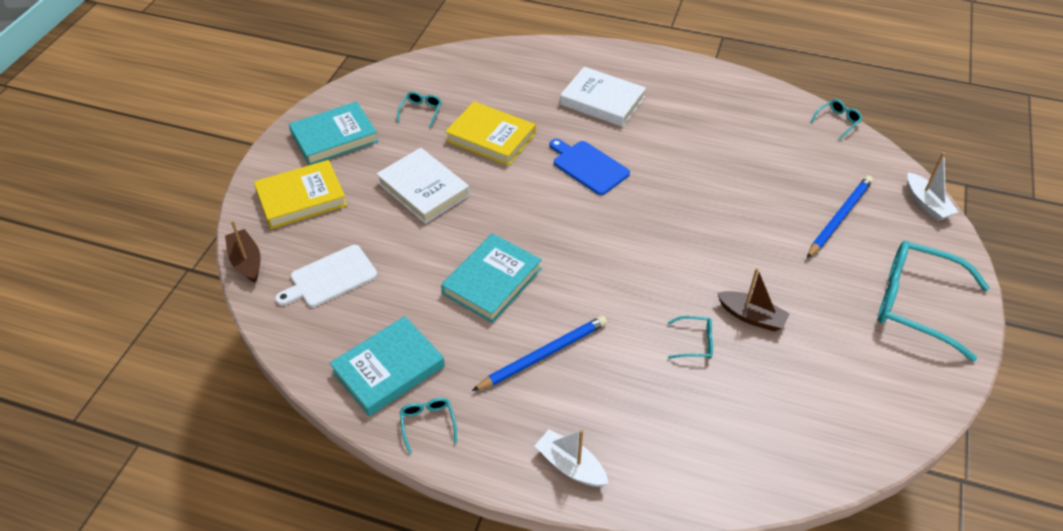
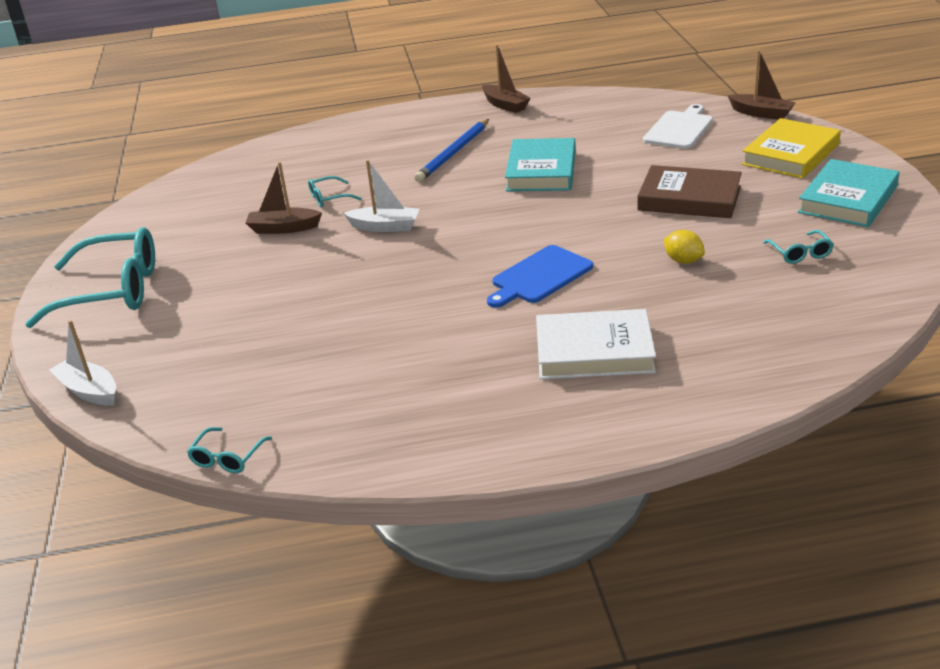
camera: 155 degrees right, 15 degrees down
(388, 369) = (564, 112): turquoise book -> none
(423, 189) = (689, 198): white book -> brown book
(428, 423) = (505, 105): turquoise glasses -> brown boat
(491, 137) = (683, 261): yellow book -> yellow lemon
(570, 465) = (387, 122): white boat -> white boat (385, 227)
(588, 166) = (539, 276): blue cutting board -> blue cutting board turned 120 degrees clockwise
(839, 218) = (207, 335): blue pencil -> none

